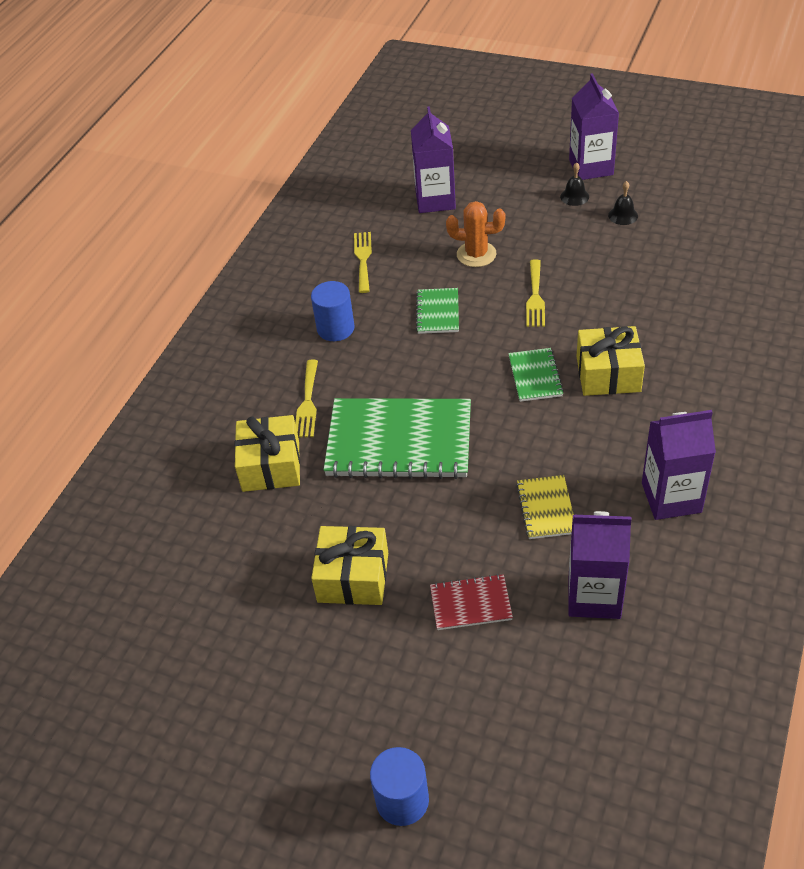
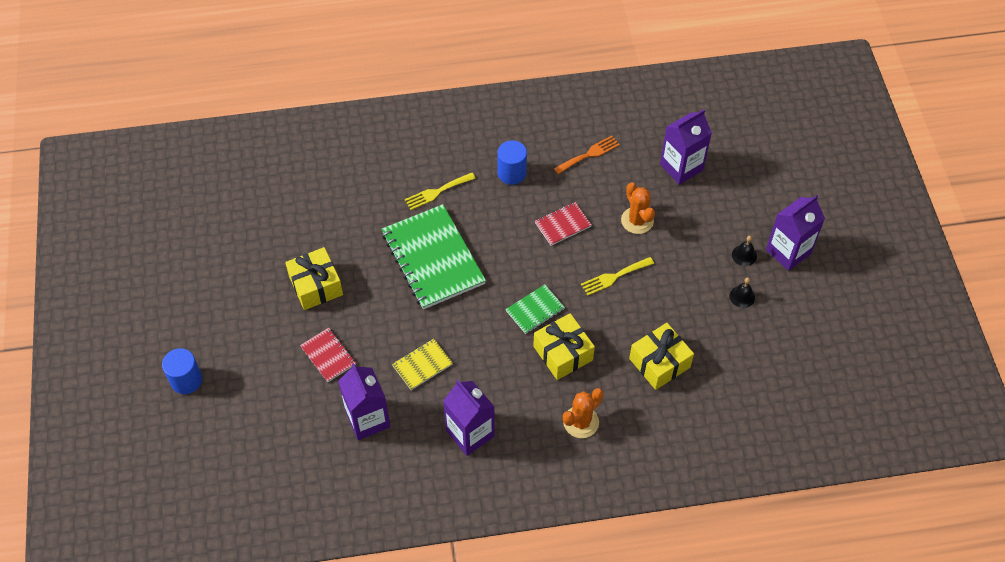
camera: 55 degrees right, 10 degrees up
(271, 465) = (375, 200): yellow gift -> yellow gift (659, 363)
(363, 259) = (589, 154): yellow fork -> orange fork
(437, 312) = (562, 225): green notebook -> red notebook
(708, 392) = (581, 422): none -> orange cactus

